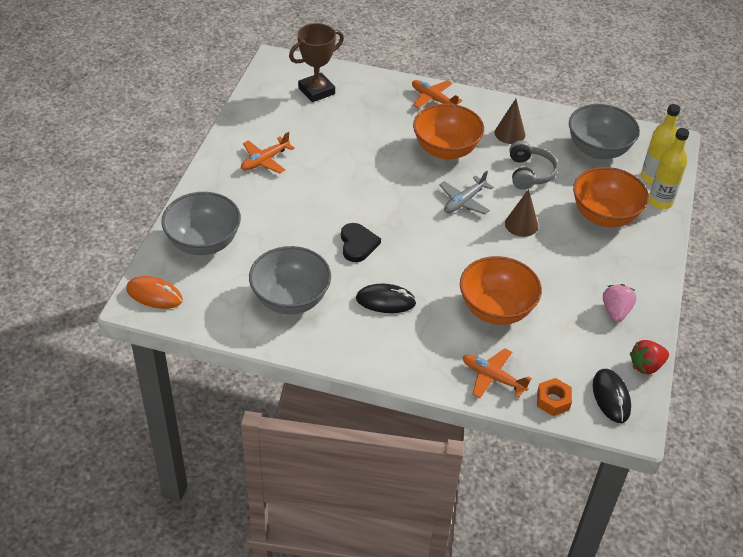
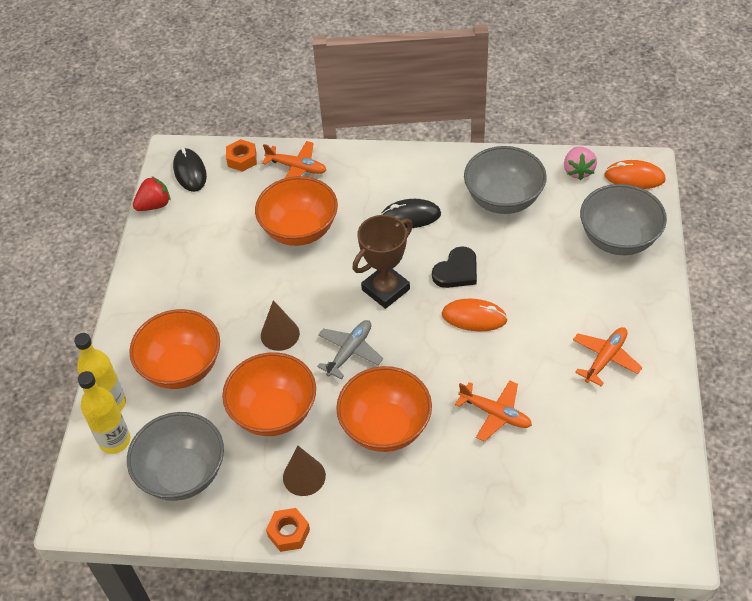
camera: 175 degrees right, 5 degrees up
(316, 91) = (590, 497): brown trophy -> brown trophy (385, 289)
(355, 206) = (474, 317): none -> orange mouse
(358, 244) = (457, 271): black heart -> black heart turned 120 degrees counterclockwise
(433, 99) = (421, 520): orange plane -> orange plane (495, 414)
(523, 108) = (289, 533): none -> orange nut
(529, 173) = (274, 412): grey headphones -> orange bowl
(616, 311) = (178, 252): pink strawberry -> pink strawberry (578, 171)

